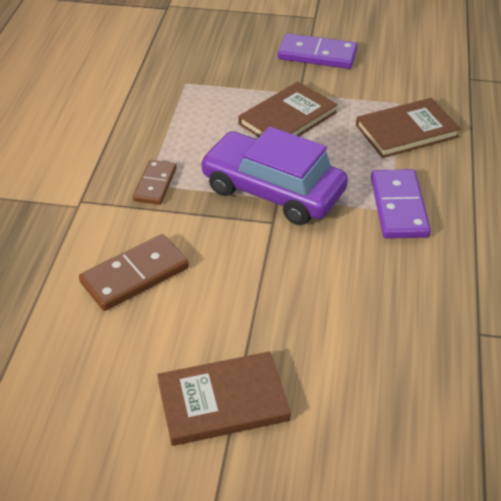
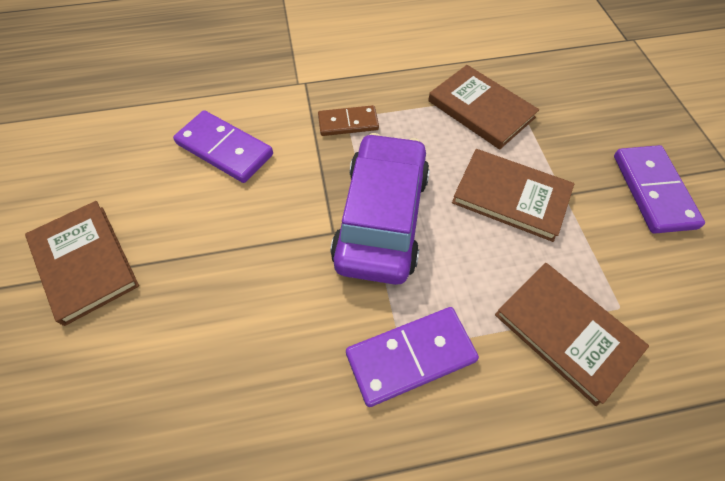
camera: 70 degrees right, 15 degrees up
(135, 275) = (224, 149): brown domino -> purple domino
(190, 104) = (481, 109): none -> brown book

